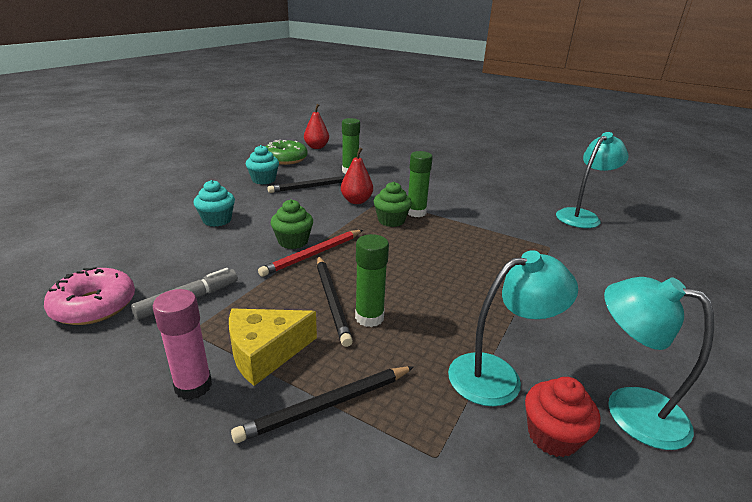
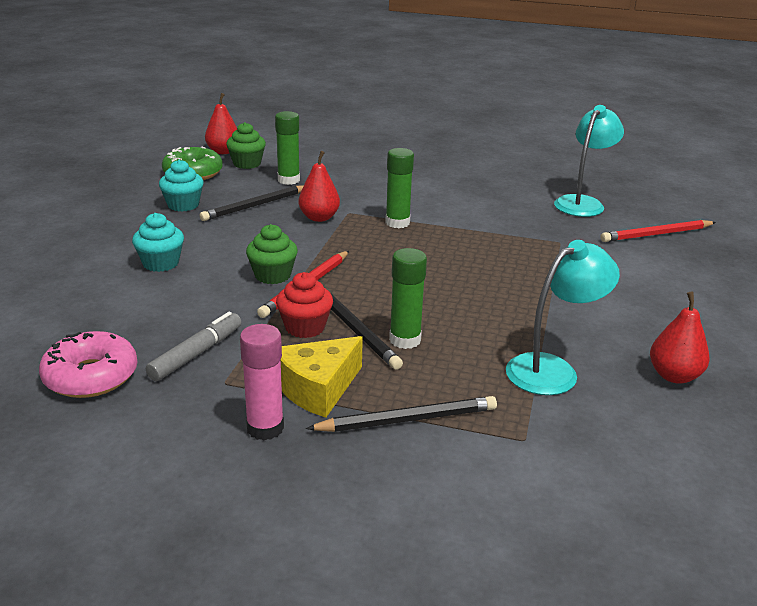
camera: 15 degrees left, 0 degrees up
(327, 405) = (407, 420): black pencil -> black pencil turned 150 degrees counterclockwise
(391, 220) = (373, 236): green cupcake -> green cupcake (247, 164)
(552, 436) = (616, 407): red cupcake -> red cupcake (305, 327)
(629, 408) = (674, 376): turquoise lamp -> red pear
(645, 252) = (656, 234): none -> red pencil

